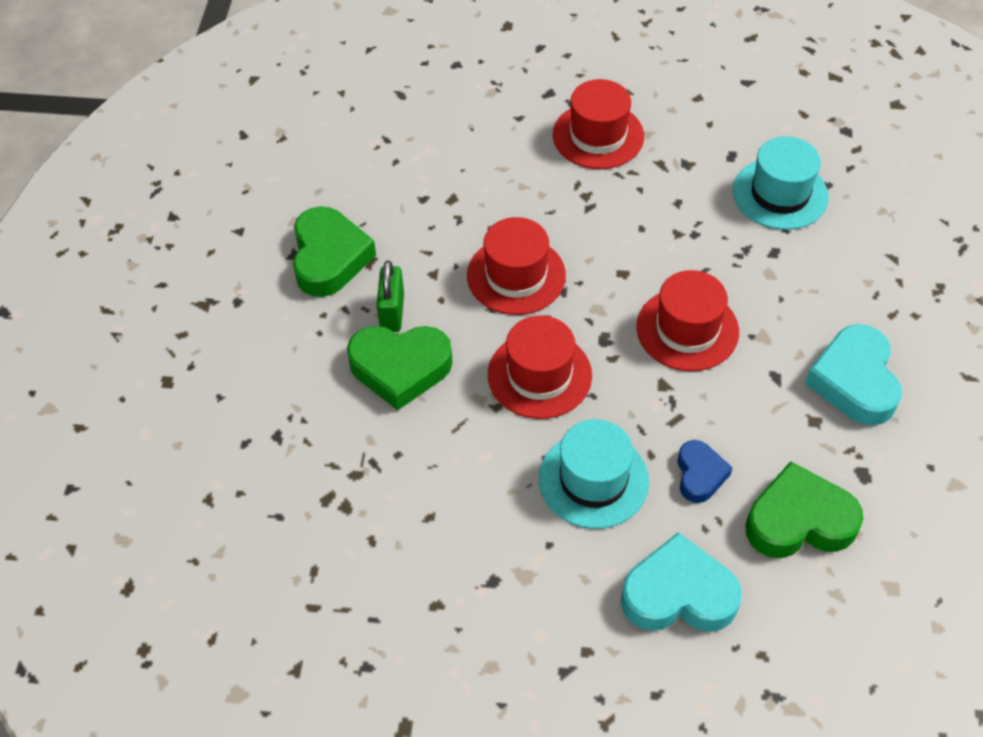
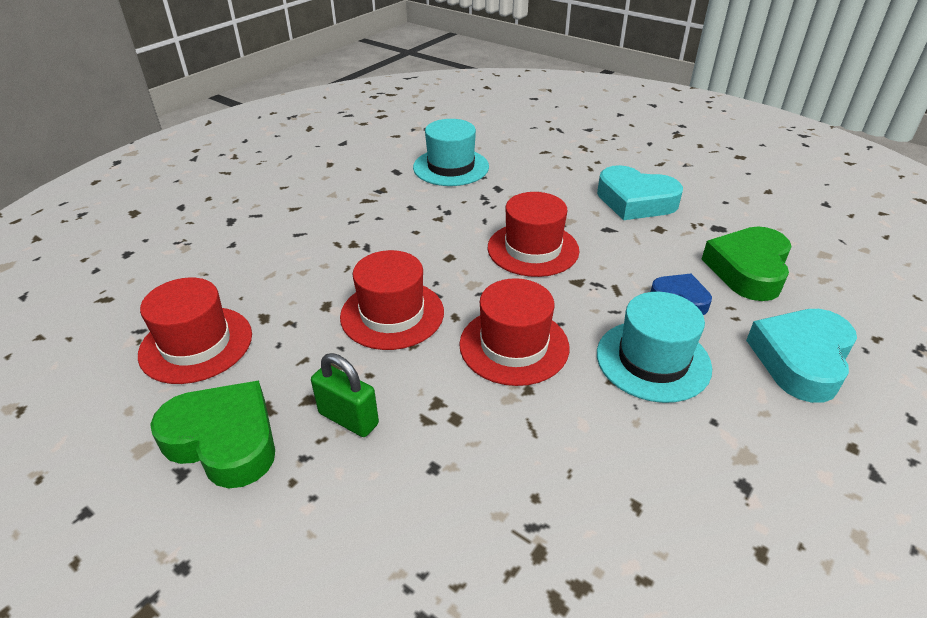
camera: 60 degrees left, 15 degrees down
(400, 368) = (424, 444): green heart -> none
(598, 136) = (304, 215): red hat -> red hat (196, 344)

